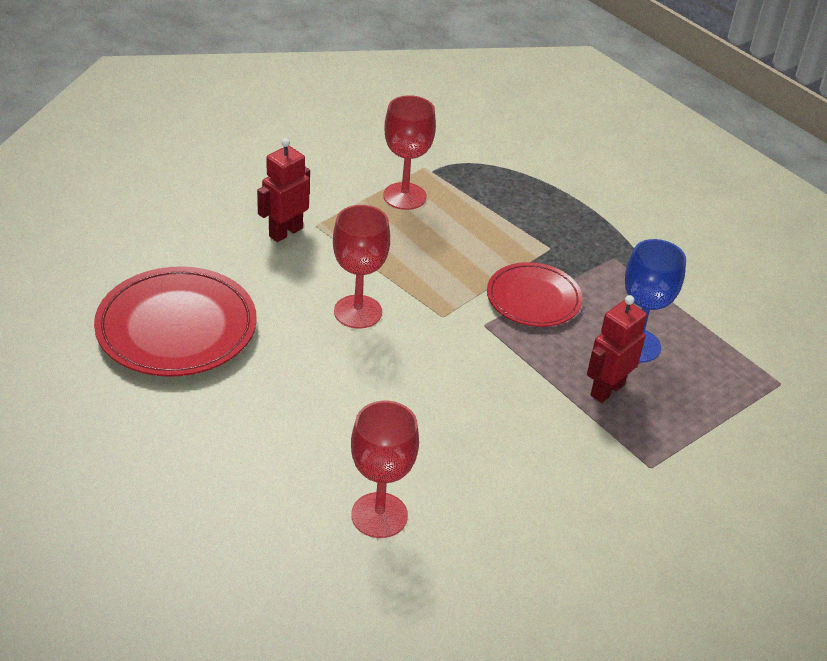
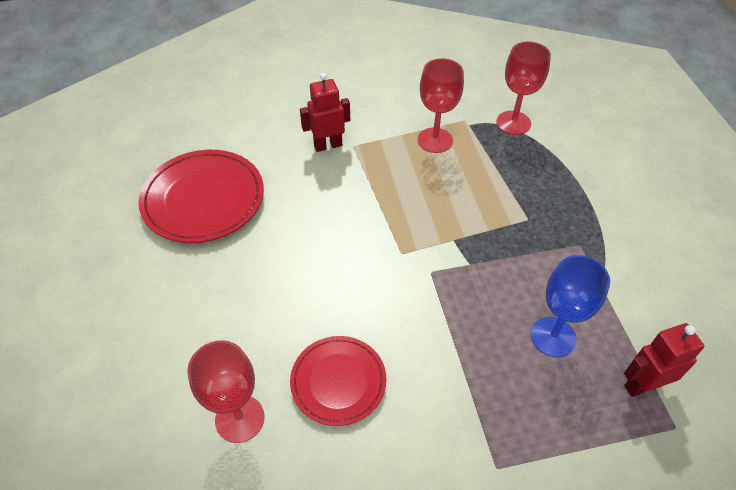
camera: 30 degrees right, 10 degrees up
(358, 312) = (338, 228): red goblet -> red goblet (513, 123)
(533, 299) = (486, 261): red plate -> red plate (338, 382)
(606, 390) = (500, 372): red robot -> red robot (642, 385)

